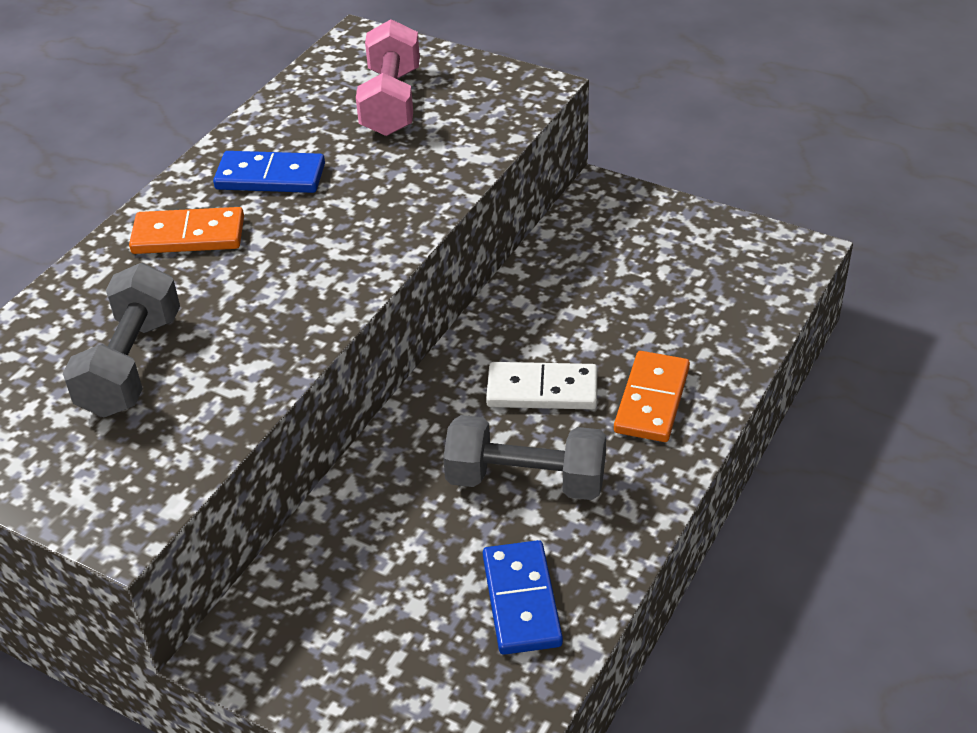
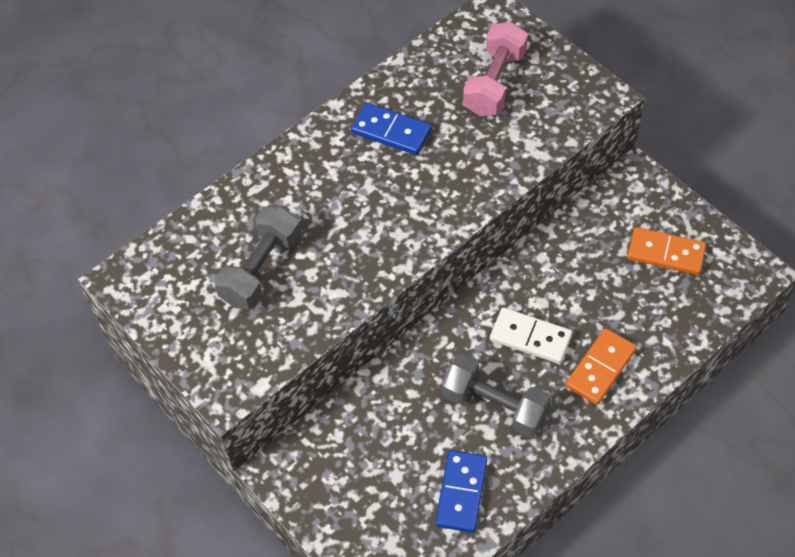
camera: 20 degrees right, 15 degrees up
(188, 235) = (323, 169): orange domino -> orange domino (665, 253)

